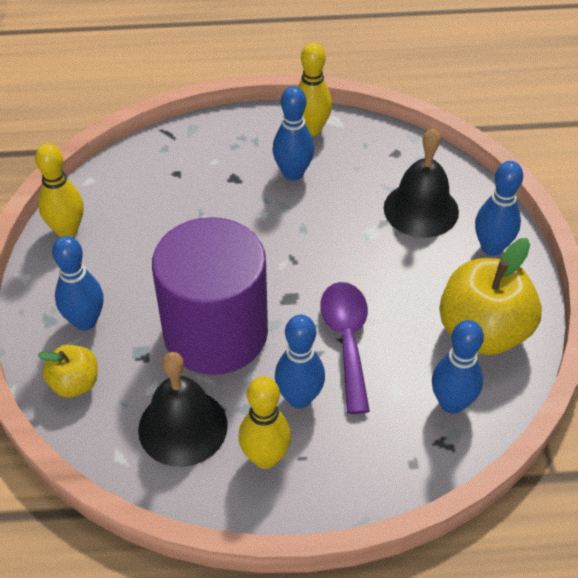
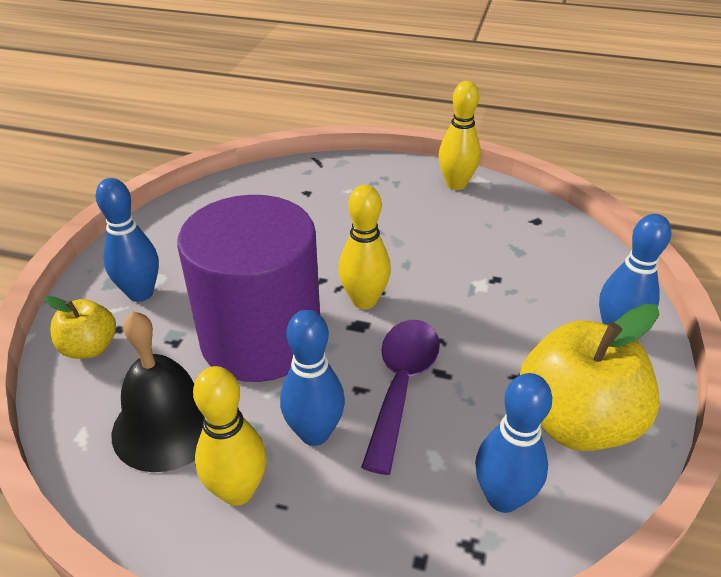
camera: 20 degrees right, 10 degrees down
(67, 230) = (178, 214): yellow bowling pin -> yellow bowling pin (364, 301)
(293, 173) = (420, 215): blue bowling pin -> none
(421, 209) = (544, 276): black bell -> none

